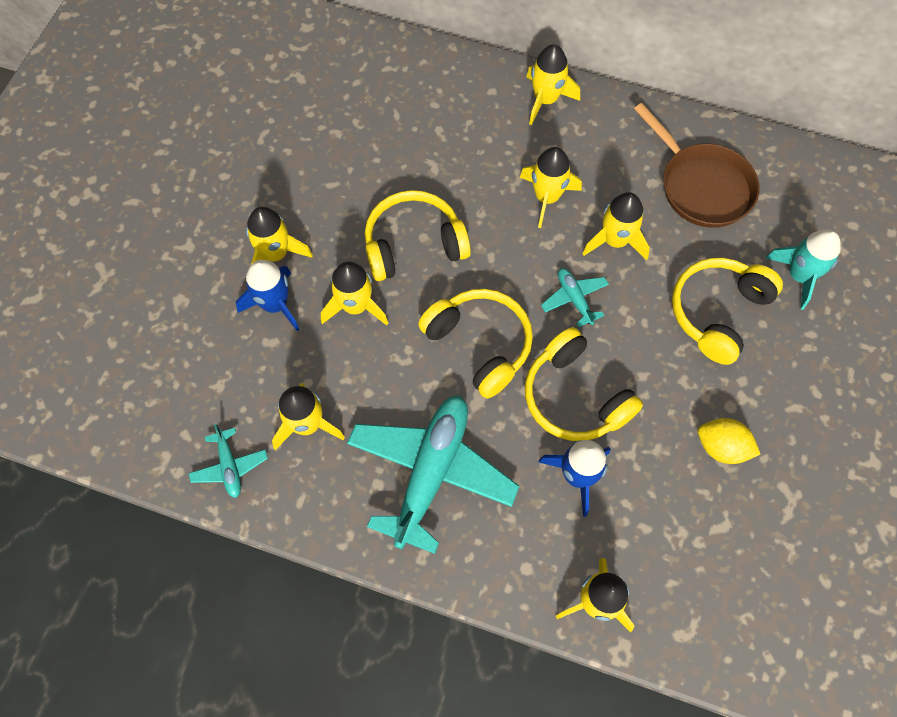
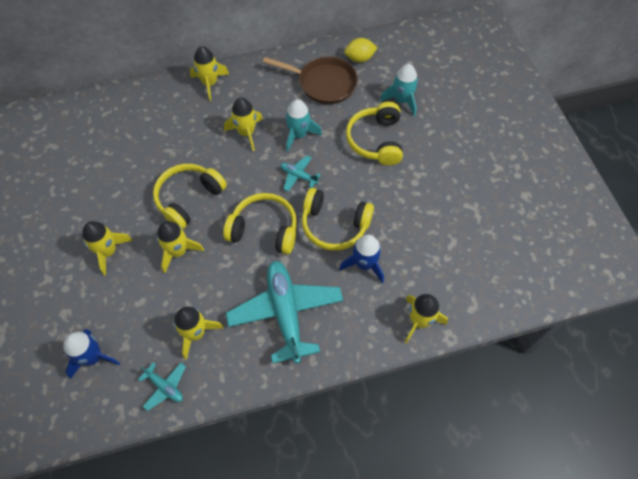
camera: 35 degrees left, 5 degrees down
(275, 304) = (128, 279): blue rocket -> blue rocket (93, 357)
(615, 240) = (298, 134): yellow rocket -> turquoise rocket
(721, 447) = (424, 205): yellow lemon -> yellow lemon (359, 58)

